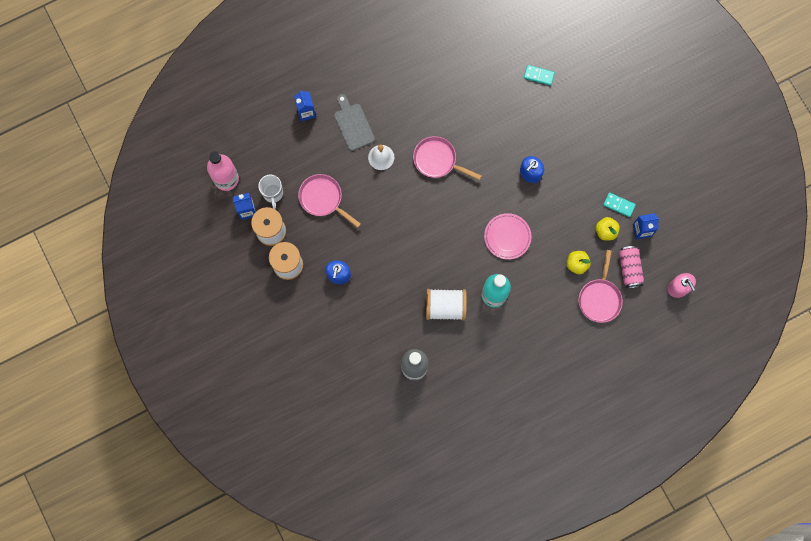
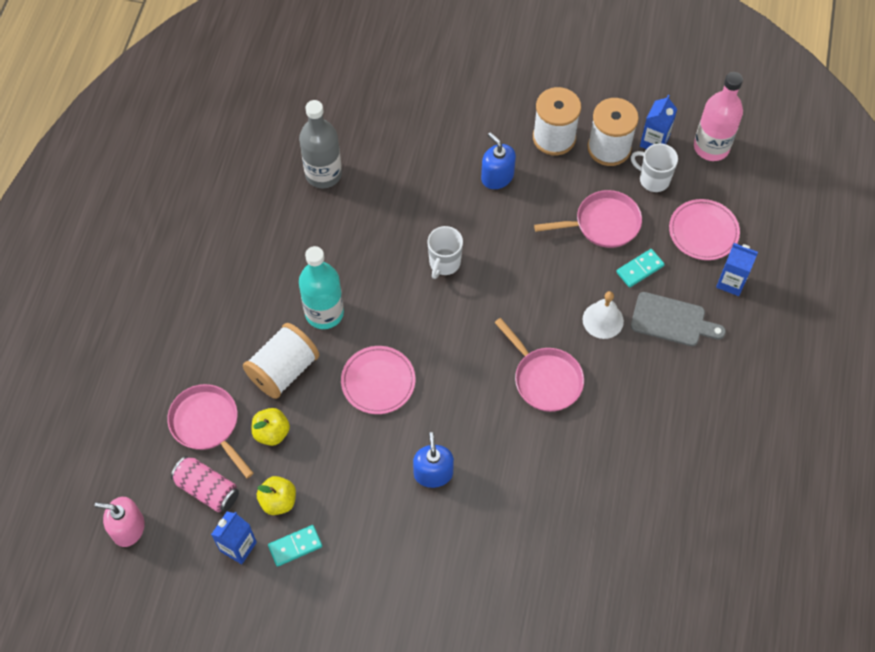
camera: 130 degrees right, 15 degrees down
(286, 146) = (703, 232): none -> pink plate
(414, 259) = (444, 263): none -> white mug
(437, 160) = (545, 379): pink pan -> pink pan turned 75 degrees clockwise
(445, 307) = (359, 253): white spool -> white spool (283, 370)
(539, 75) = (557, 594): turquoise domino -> turquoise domino (640, 269)

